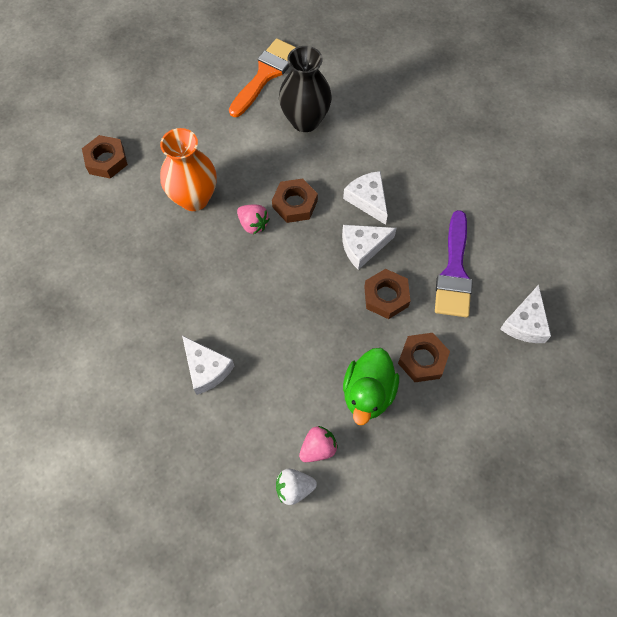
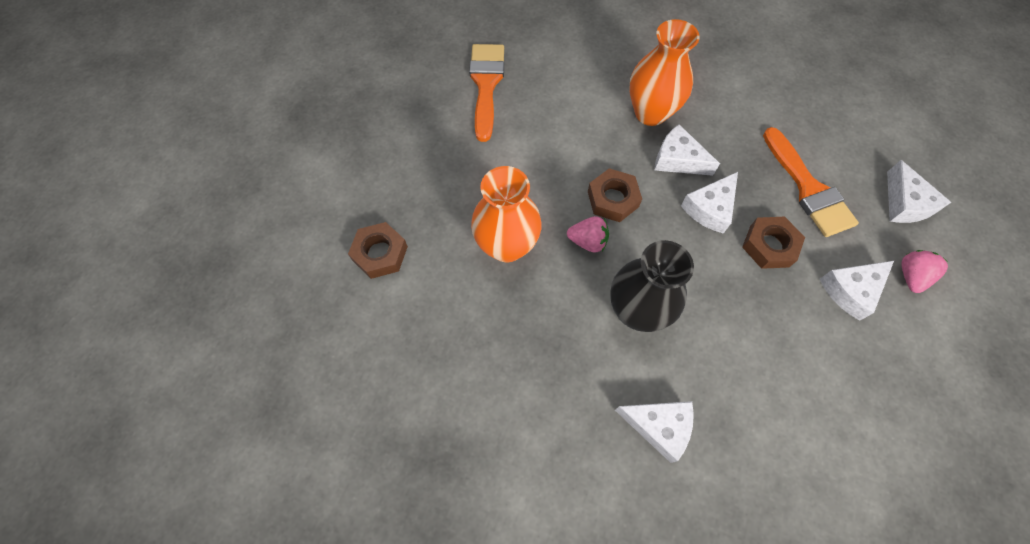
camera: 30 degrees left, 0 degrees up
(294, 488) = (847, 505): white strawberry -> none
(305, 121) = (559, 112): black vase -> black vase (637, 311)
(318, 448) = (834, 444): pink strawberry -> pink strawberry (910, 276)
(368, 393) = (832, 354): green duck -> none
(375, 154) = (650, 113): none -> orange vase
(422, 360) = (851, 290): brown nut -> white cheese
(454, 272) = (808, 188): purple brush -> orange brush

